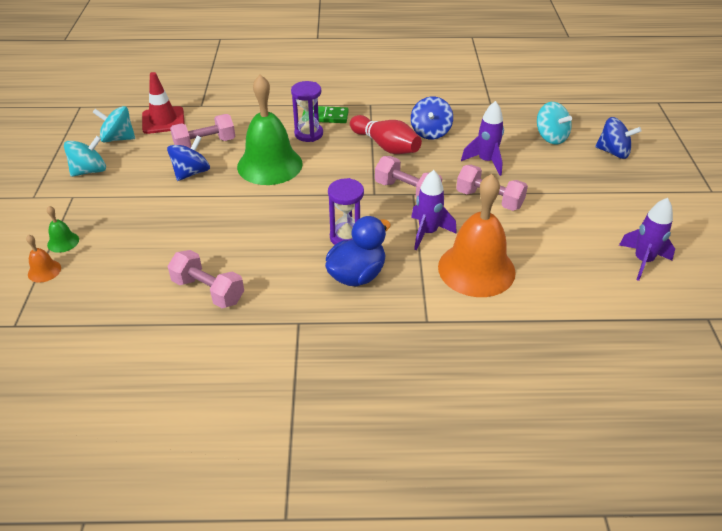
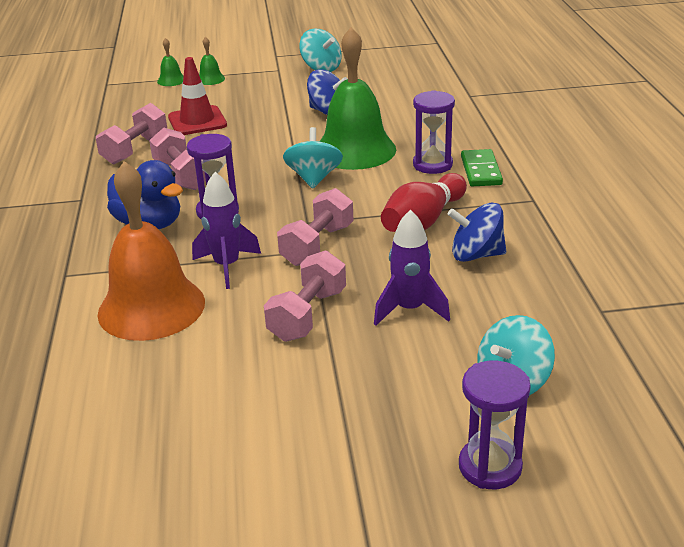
camera: 85 degrees right, 10 degrees down
(44, 271) = (171, 80): orange bell -> green bell
(118, 138) = (382, 69): turquoise spinning top -> turquoise spinning top (314, 178)
(163, 120) = (427, 82): red traffic cone -> red traffic cone (197, 121)
(205, 144) = (387, 110): pink dumbbell -> pink dumbbell (182, 175)
(613, 152) = (490, 466): blue spinning top -> purple hourglass
(642, 261) = (155, 478): purple rocket -> none

